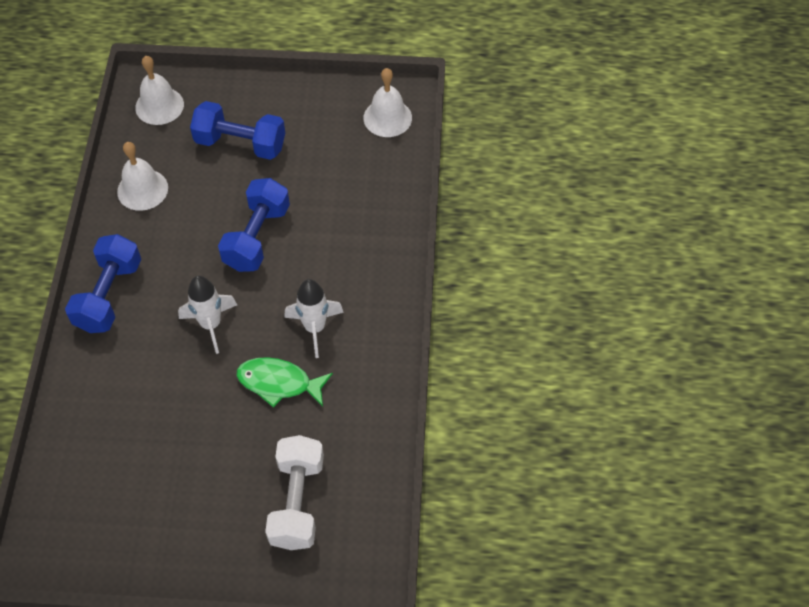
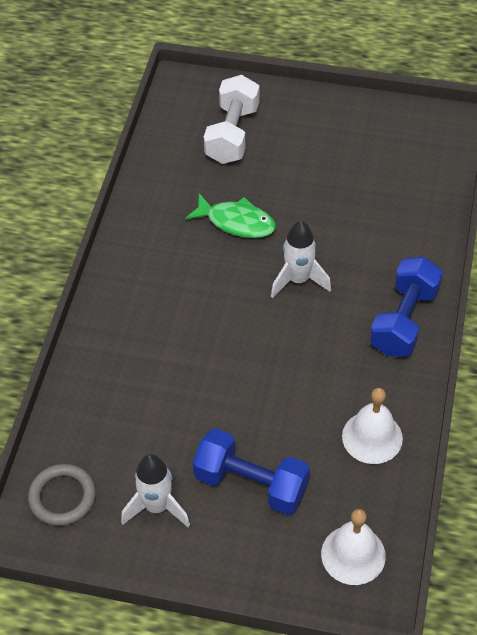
camera: 170 degrees left, 5 degrees down
(257, 237) = (243, 364): blue dumbbell -> none
(315, 328) = (195, 265): white rocket -> white rocket (157, 507)
(387, 118) = (62, 497): white bell -> grey ring

